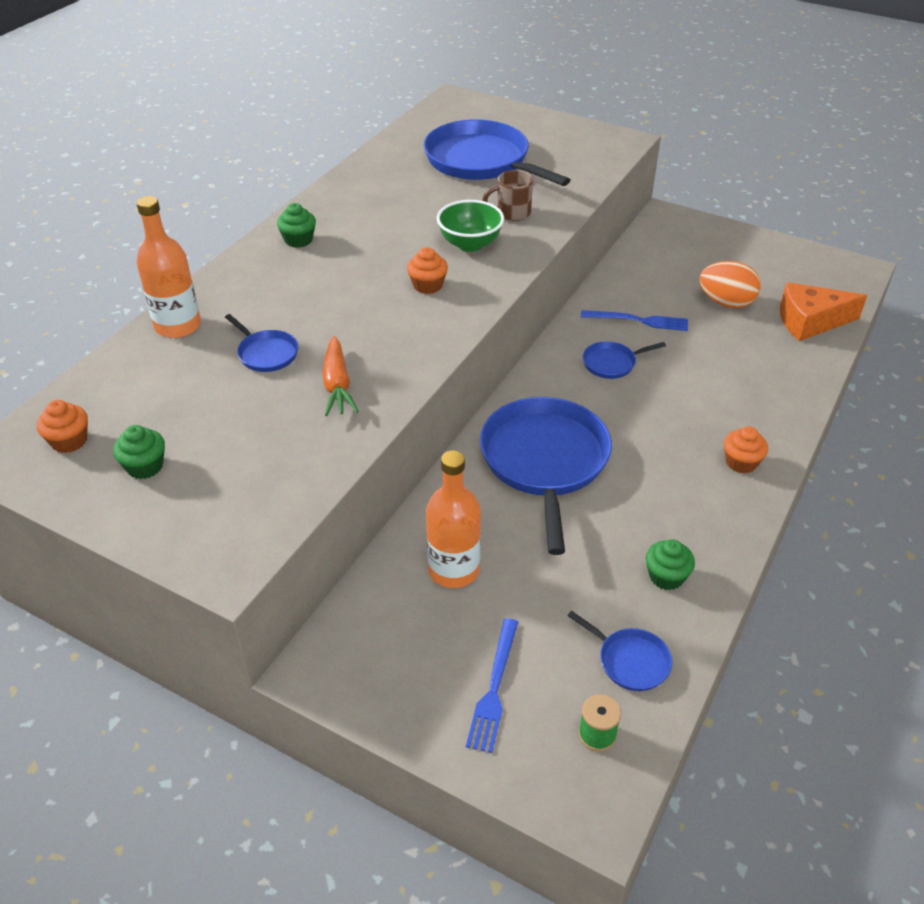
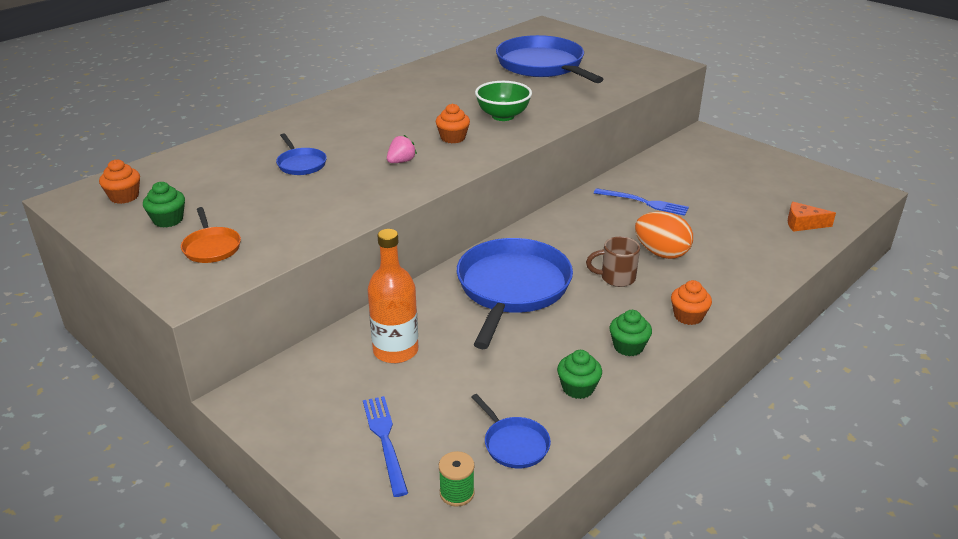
camera: 15 degrees right, 10 degrees down
(178, 326) = (245, 139): orange bottle -> none
(221, 497) = (211, 247): none -> orange pan
(298, 240) = (368, 98): green cupcake -> green cupcake (628, 346)
(337, 385) = (343, 191): orange carrot -> none
(384, 330) = (401, 161): none -> pink strawberry
(494, 688) = (385, 440): blue fork -> blue fork turned 135 degrees clockwise
(512, 213) = (549, 100): brown mug -> brown mug (616, 278)
(611, 363) = (605, 229): blue pan -> none
(726, 302) = (730, 200): orange egg -> orange egg (661, 253)
(810, 322) = (803, 224): orange cheese -> orange cheese, size x0.60

